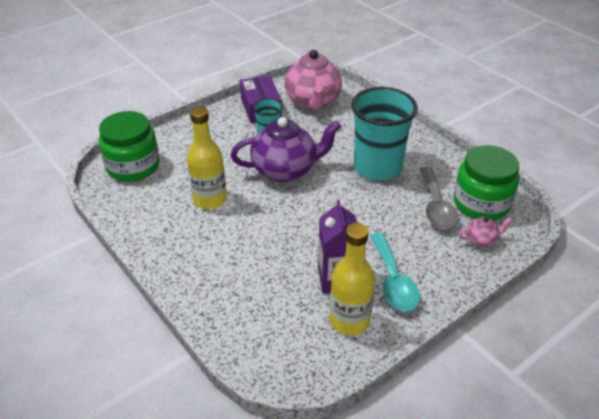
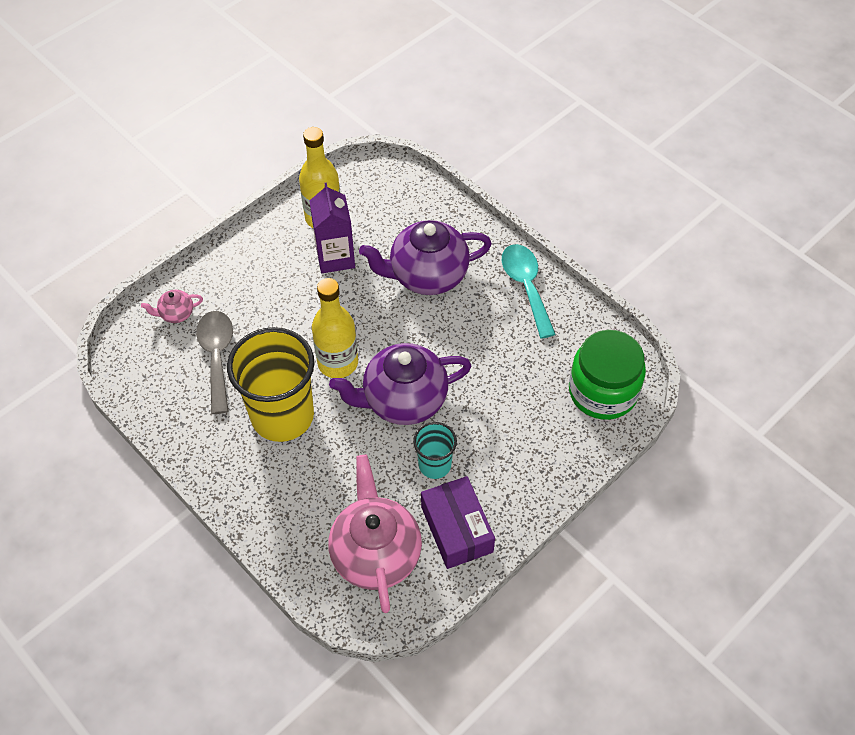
camera: 175 degrees right, 15 degrees up
(210, 200) = (488, 345): yellow bottle -> yellow bottle (338, 363)
(250, 256) = (427, 276): none -> purple teapot
(377, 167) = (282, 415): turquoise cup -> yellow cup
(393, 281) = (278, 259): turquoise spoon -> turquoise spoon (526, 286)
(481, 203) = (161, 366): green jar -> none

